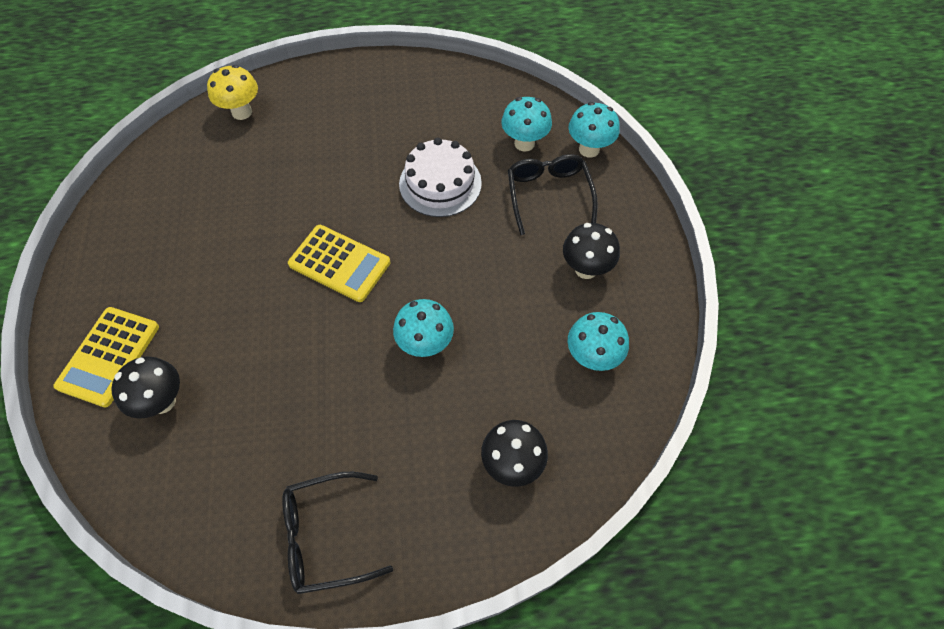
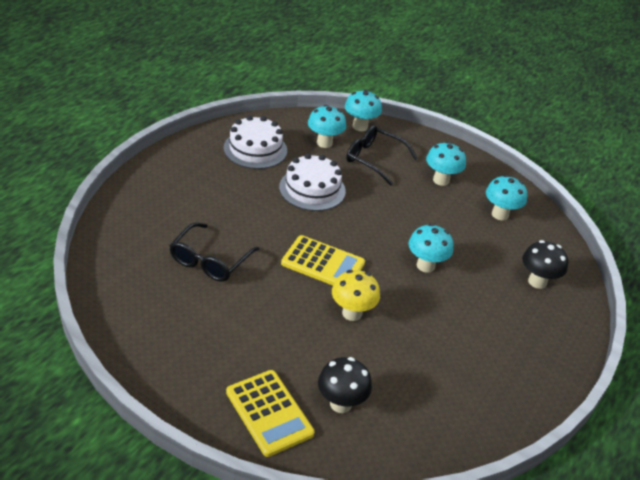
camera: 55 degrees left, 20 degrees down
(242, 112) = (124, 230): yellow mushroom -> yellow mushroom (352, 313)
(325, 536) = (516, 380): black glasses -> black glasses (209, 261)
(339, 263) = (323, 263): yellow calculator -> yellow calculator turned 45 degrees clockwise
(449, 107) = (255, 149): none -> white cake
(586, 269) = (441, 180): black mushroom -> turquoise mushroom

